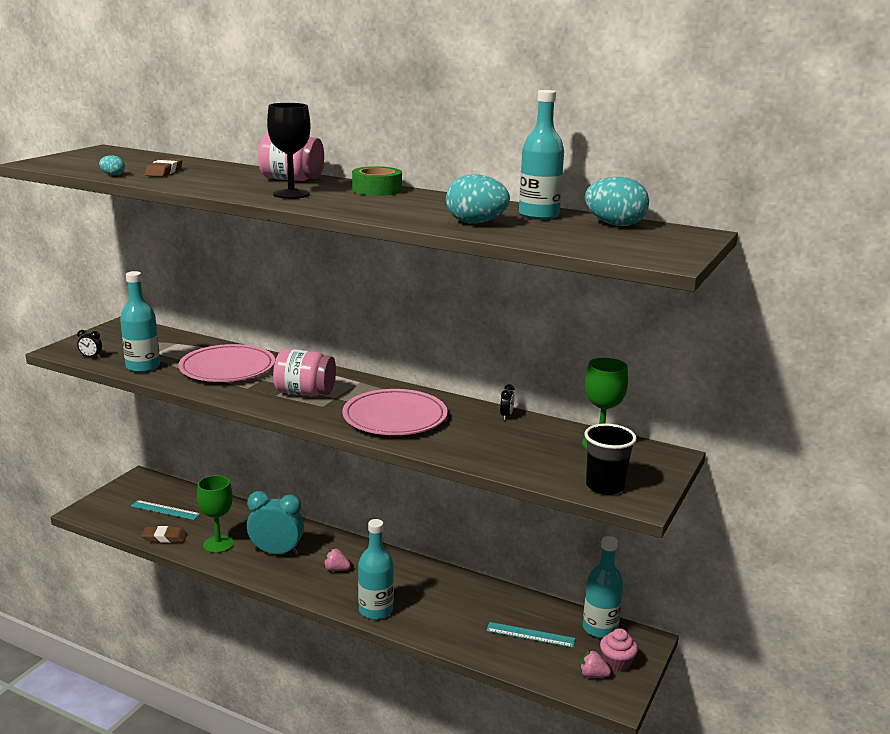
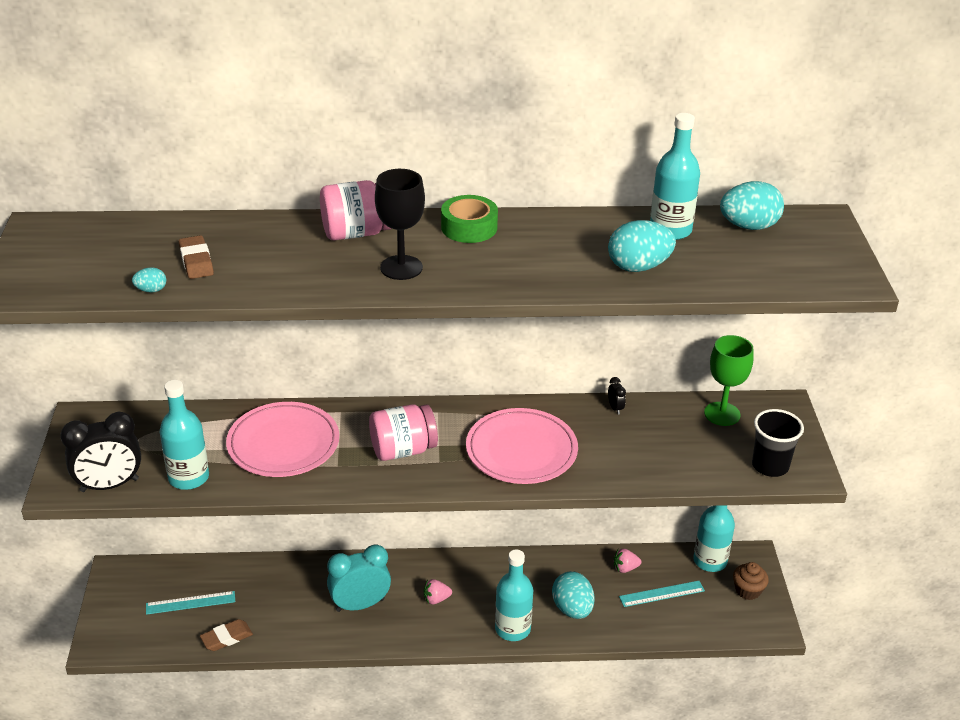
camera: 30 degrees left, 15 degrees up
(91, 357) = (109, 485): black clock -> black clock, size x2.42
(218, 544) = (292, 621): green goblet -> none
(439, 616) = (572, 609): none -> turquoise egg
(593, 675) = (739, 612): pink strawberry -> pink strawberry (625, 568)
(616, 663) = (748, 590): pink cupcake -> brown cupcake

